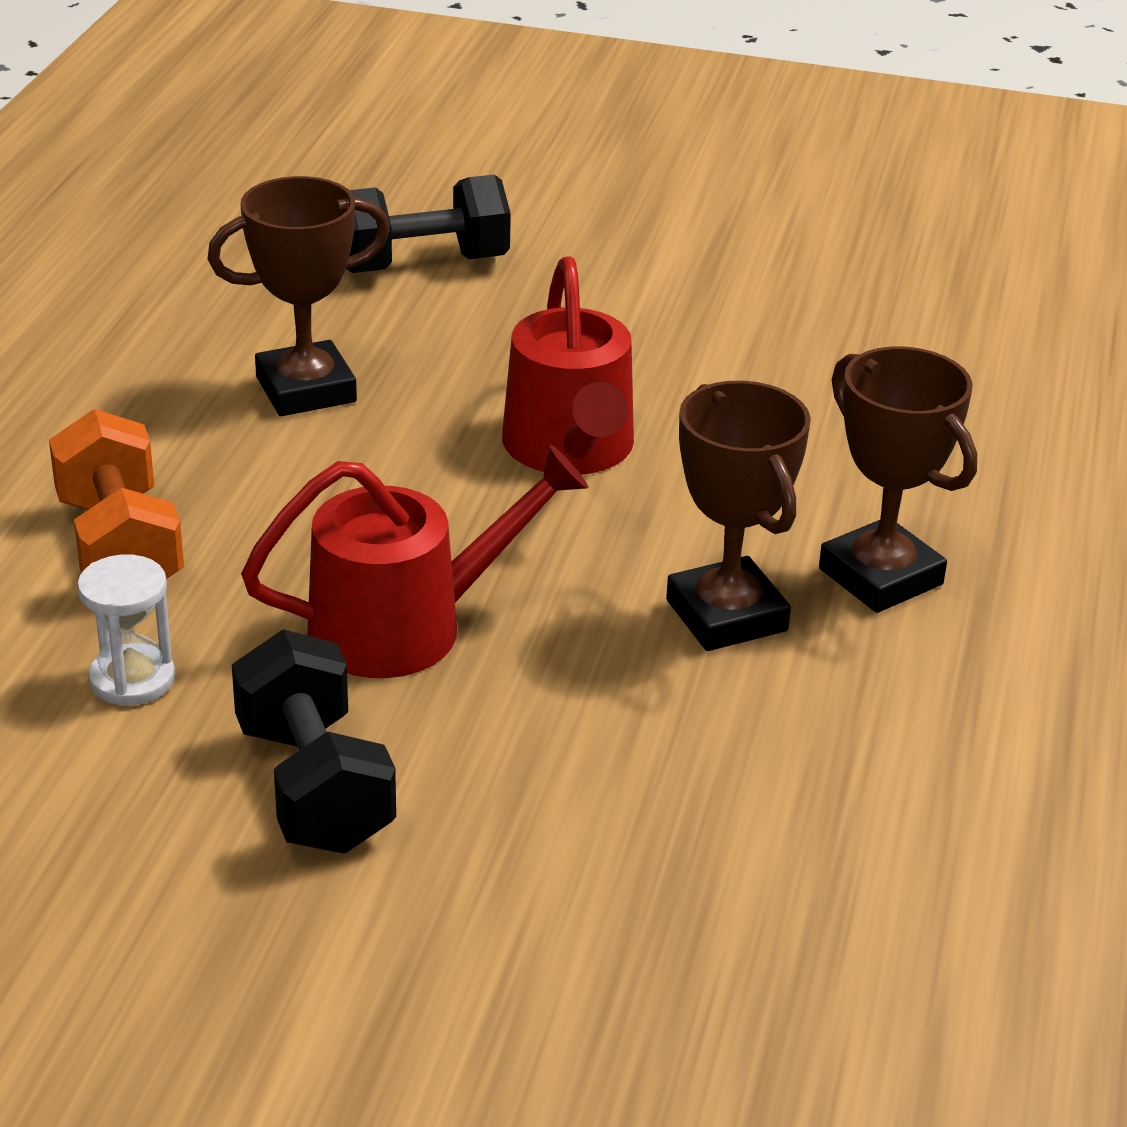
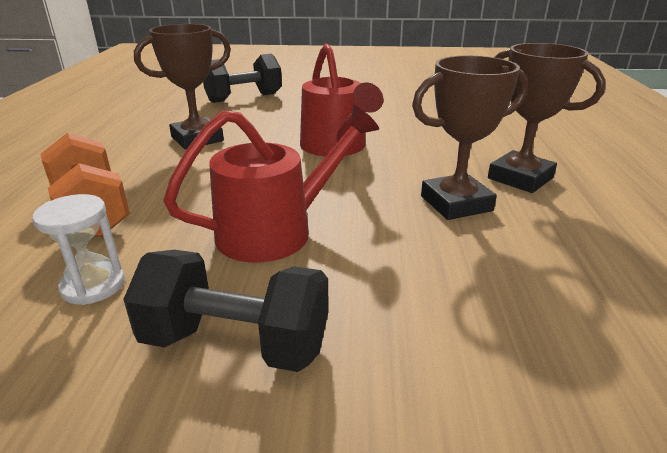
camera: 10 degrees left, 5 degrees down
(314, 787) = (236, 343): black dumbbell -> black dumbbell turned 45 degrees counterclockwise
(726, 615) = (456, 203): brown trophy -> brown trophy turned 75 degrees counterclockwise

